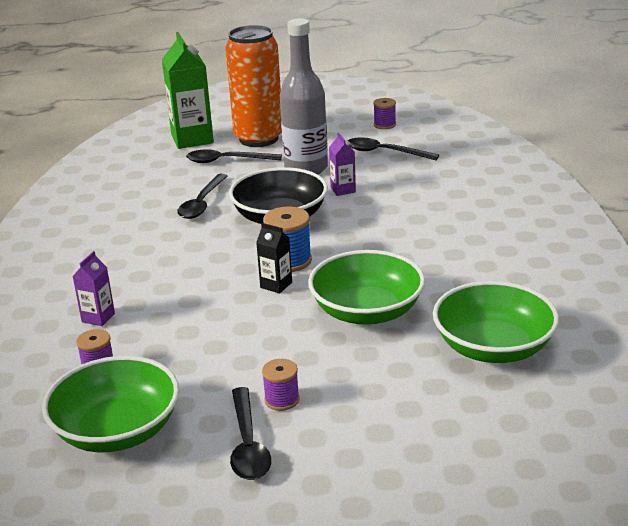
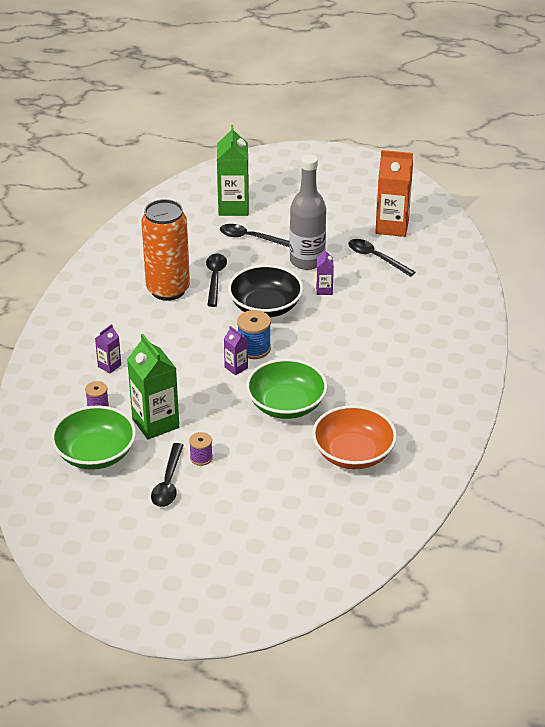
camera: 15 degrees right, 10 degrees up
(193, 371) = (155, 423): none -> green carton
(202, 203) = (215, 278): black spoon -> black spoon turned 150 degrees clockwise
(258, 139) = (285, 219): orange can -> orange can (168, 290)
(276, 285) = (236, 367): black carton -> purple carton
(384, 125) = (392, 226): purple spool -> orange carton
(493, 347) = (353, 453): green bowl -> orange bowl

